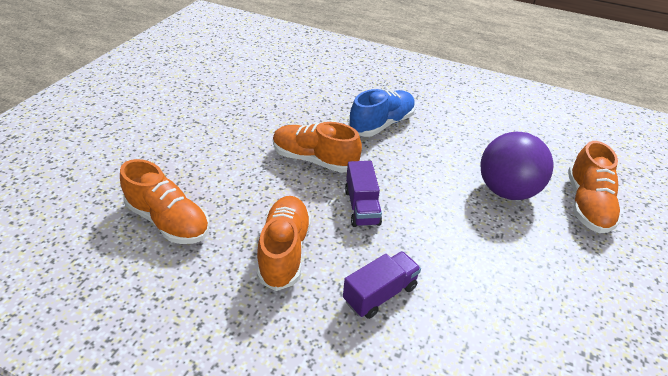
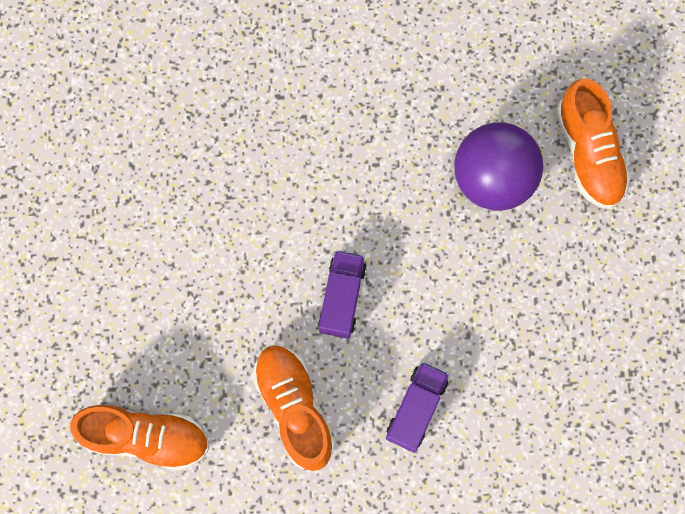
camera: 25 degrees left, 35 degrees up
(314, 160) = (246, 248): orange shoe -> none
(362, 207) = (342, 298): purple truck -> purple truck turned 135 degrees counterclockwise
(382, 124) = (294, 128): blue shoe -> none

